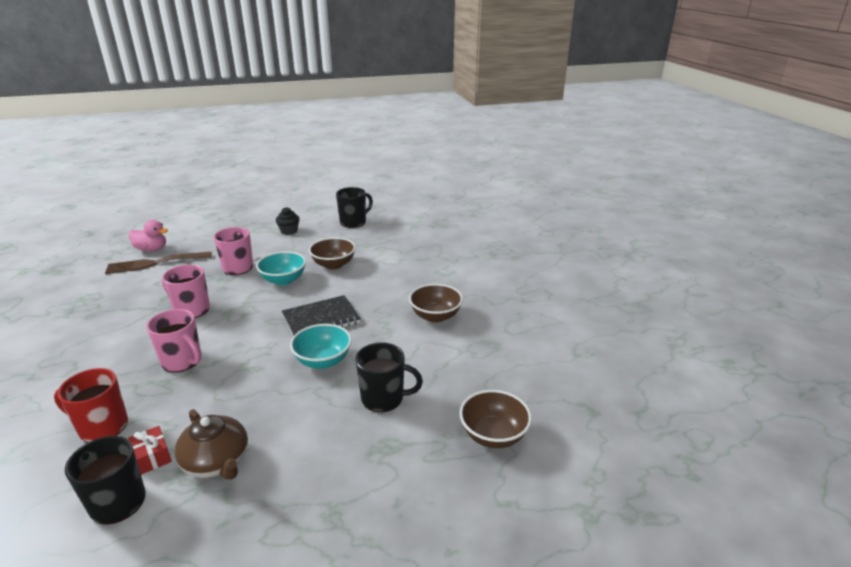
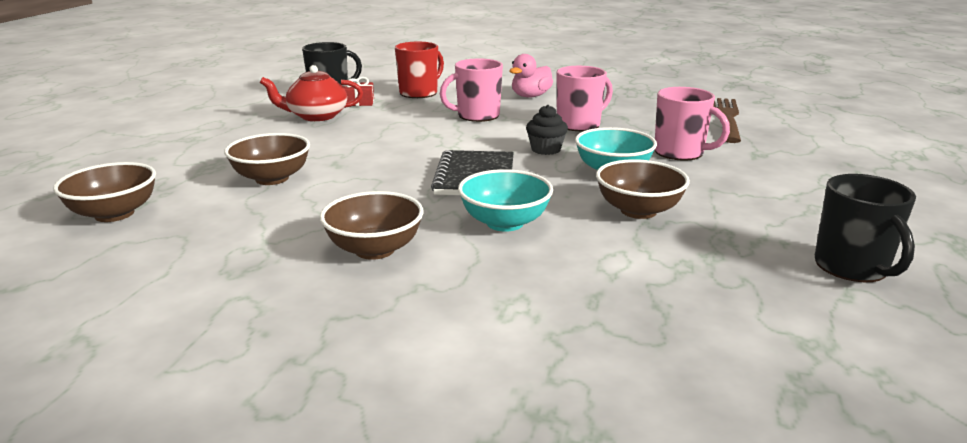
camera: 120 degrees right, 5 degrees down
(152, 249) = (774, 118): pink duck -> pink duck (530, 96)
(217, 462) = (316, 116): brown teapot -> red teapot
(289, 231) = (816, 199): black cupcake -> black cupcake (546, 149)
(323, 361) = (384, 164): turquoise bowl -> turquoise bowl (505, 223)
(384, 398) = (272, 178): black mug -> brown bowl

